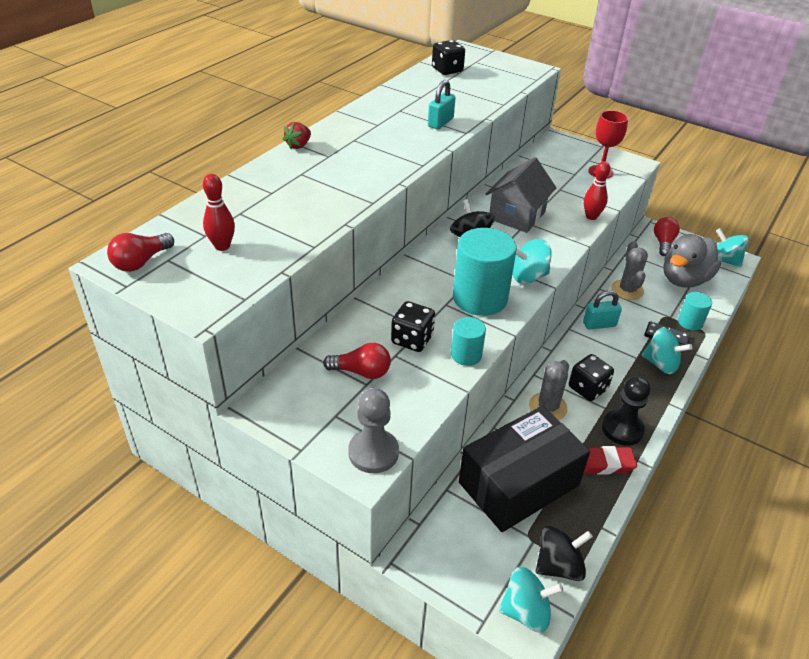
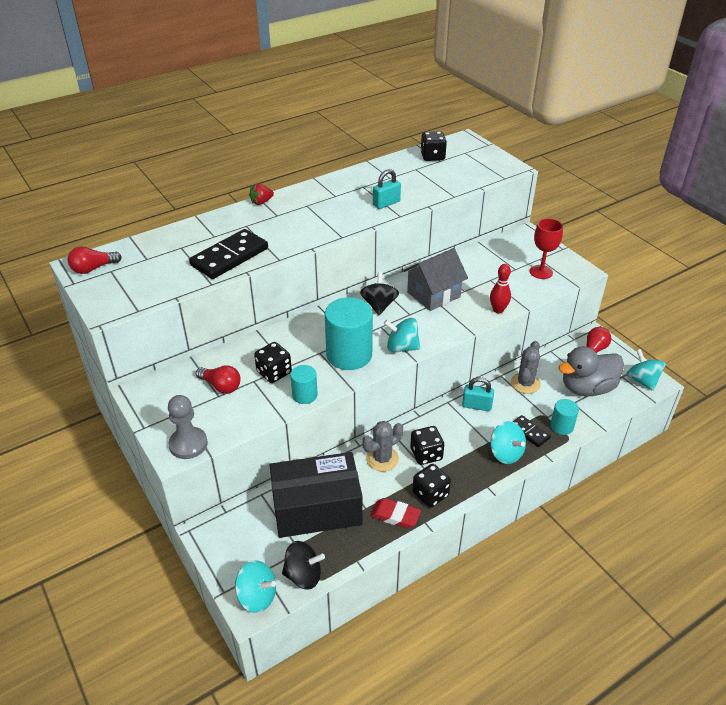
camera: 25 degrees right, 0 degrees up
(222, 246) = (151, 269): red bowling pin -> none
(311, 211) = (229, 257): none -> black domino
(622, 429) = (430, 494): black pawn -> black dice

